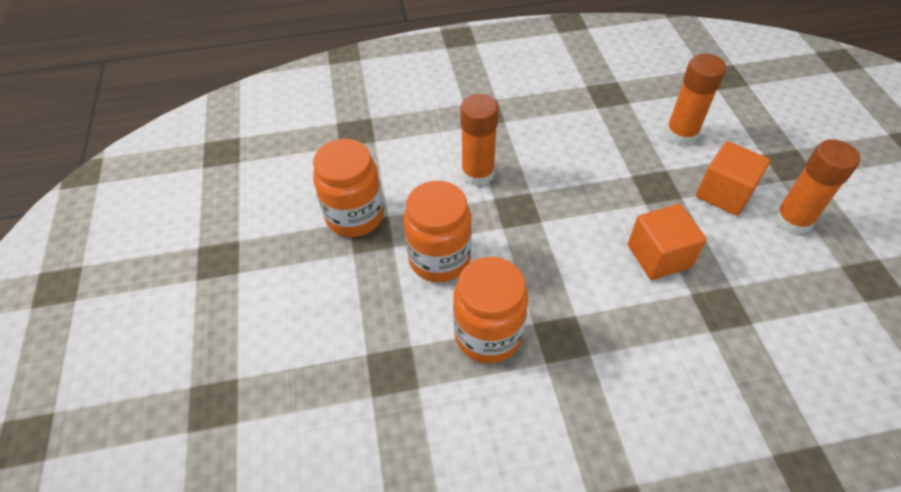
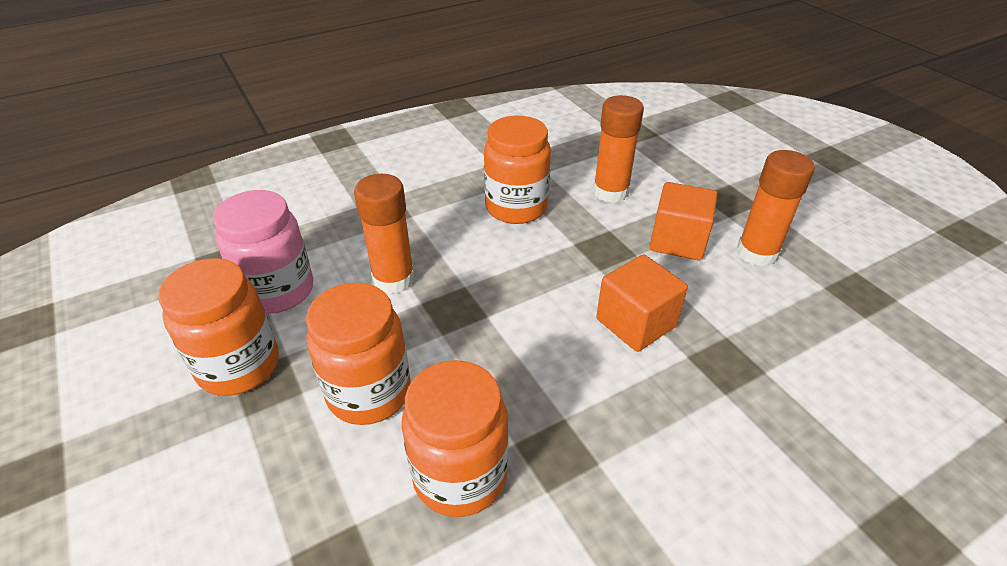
camera: 20 degrees left, 10 degrees down
(391, 164) = (278, 291): none -> pink jar
(593, 132) = (516, 207): none -> orange jar

